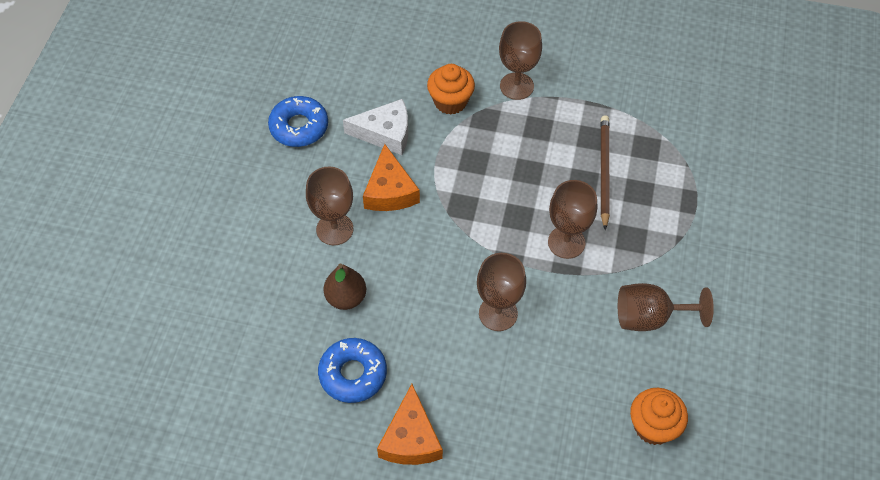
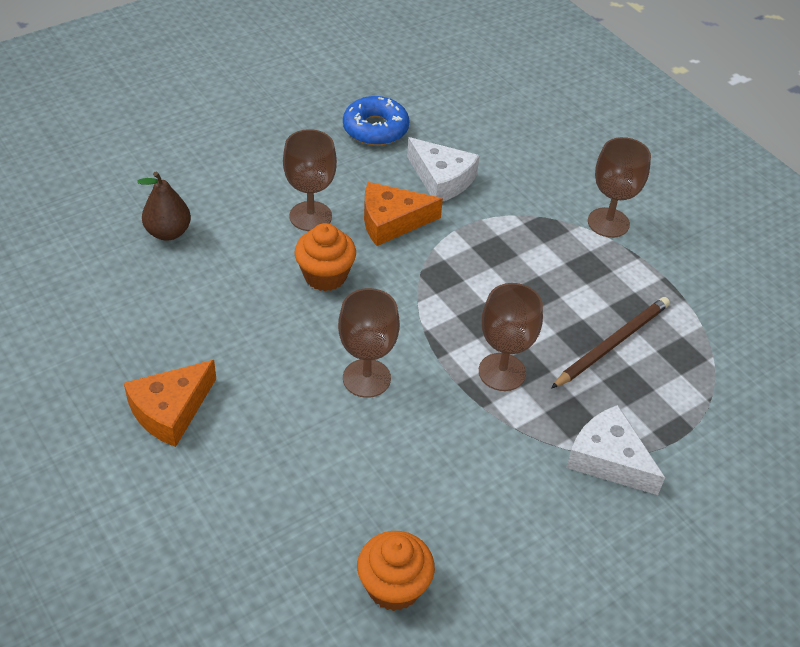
camera: 40 degrees right, 10 degrees down
(346, 298) = (255, 270): brown pear -> brown pear (168, 232)
(353, 374) = (189, 327): blue donut -> none
(390, 191) = (391, 221): orange cheese -> orange cheese turned 45 degrees clockwise
(450, 101) = (530, 194): orange cupcake -> orange cupcake (325, 276)
(650, 317) = (507, 494): brown goblet -> none
(676, 248) = (608, 459): none -> white cheese

